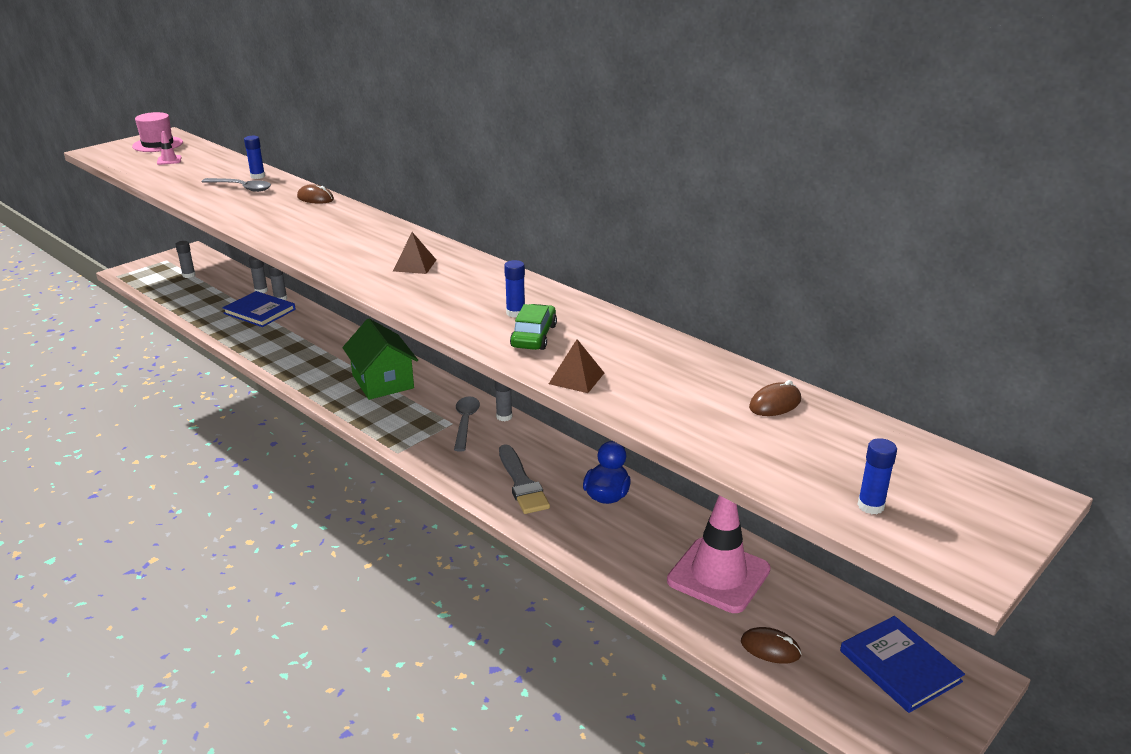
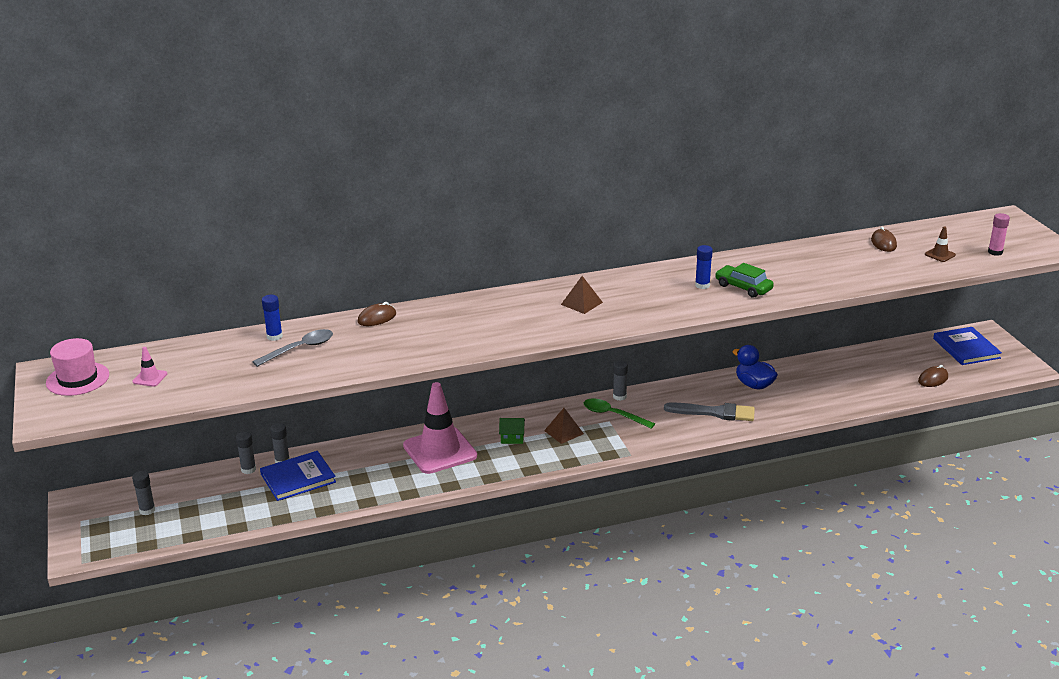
camera: 60 degrees left, 0 degrees up
(383, 381) = (512, 438): green house -> green house, size x0.44
(465, 422) = (613, 415): grey spoon -> green spoon
(576, 378) = (812, 288): brown pyramid -> brown pyramid (563, 432)
(718, 575) = (861, 373): pink traffic cone -> pink traffic cone (440, 451)
(795, 456) = (940, 255): none -> brown traffic cone
(870, 506) = (995, 252): blue glue stick -> pink glue stick
(899, 666) = (966, 348): blue book -> blue book turned 75 degrees clockwise

